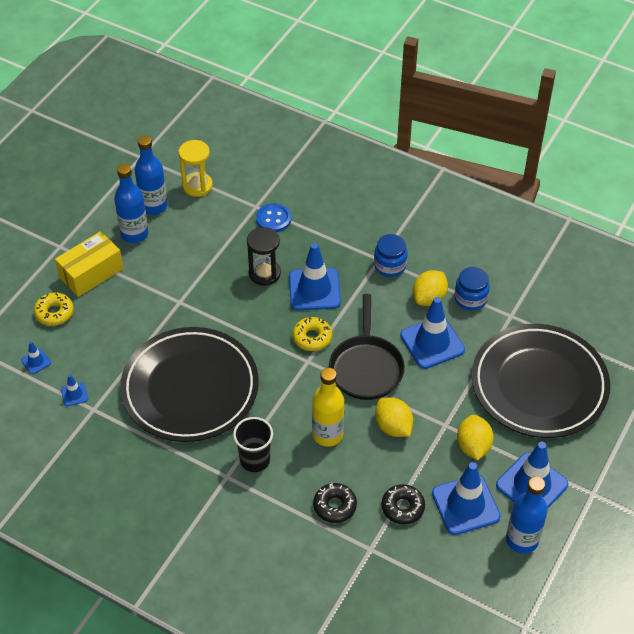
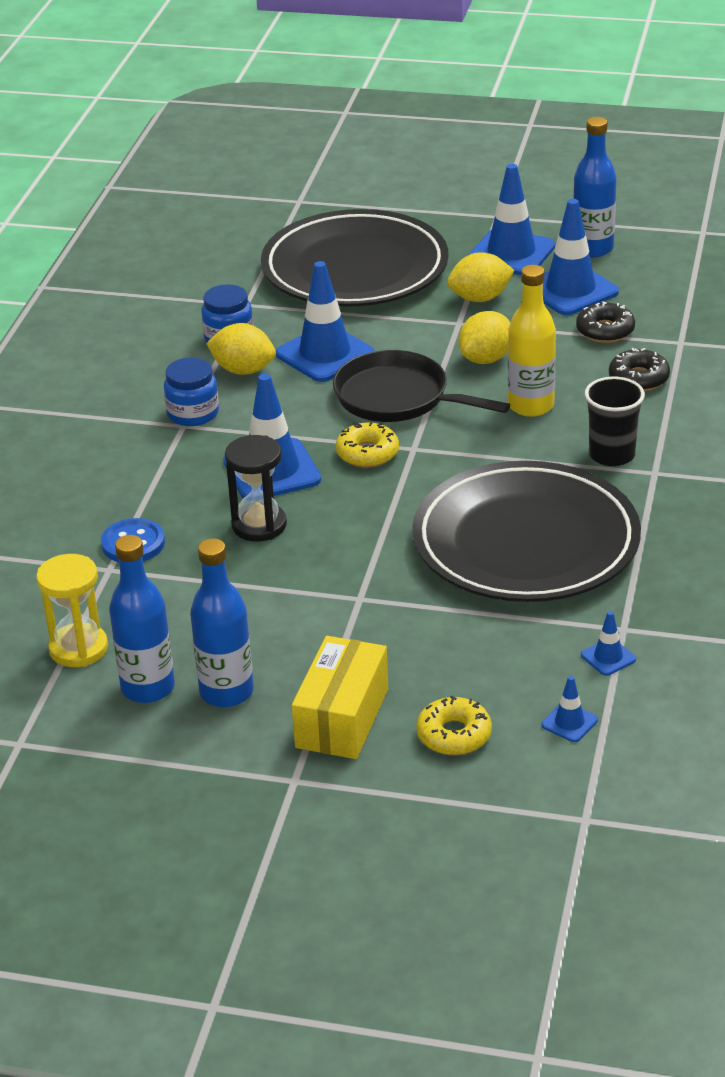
camera: 105 degrees left, 15 degrees down
(91, 273) = (342, 718): yellow box -> yellow box turned 75 degrees clockwise
(366, 367) = (397, 397): black pan -> black pan turned 135 degrees counterclockwise

